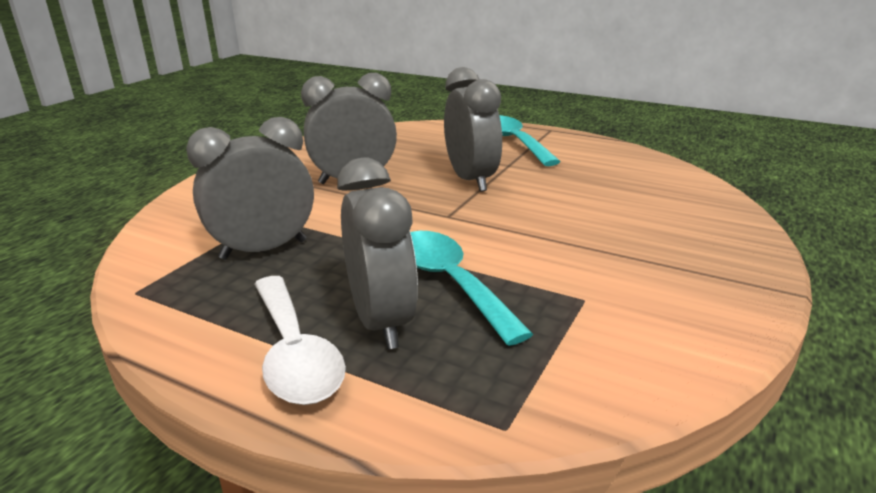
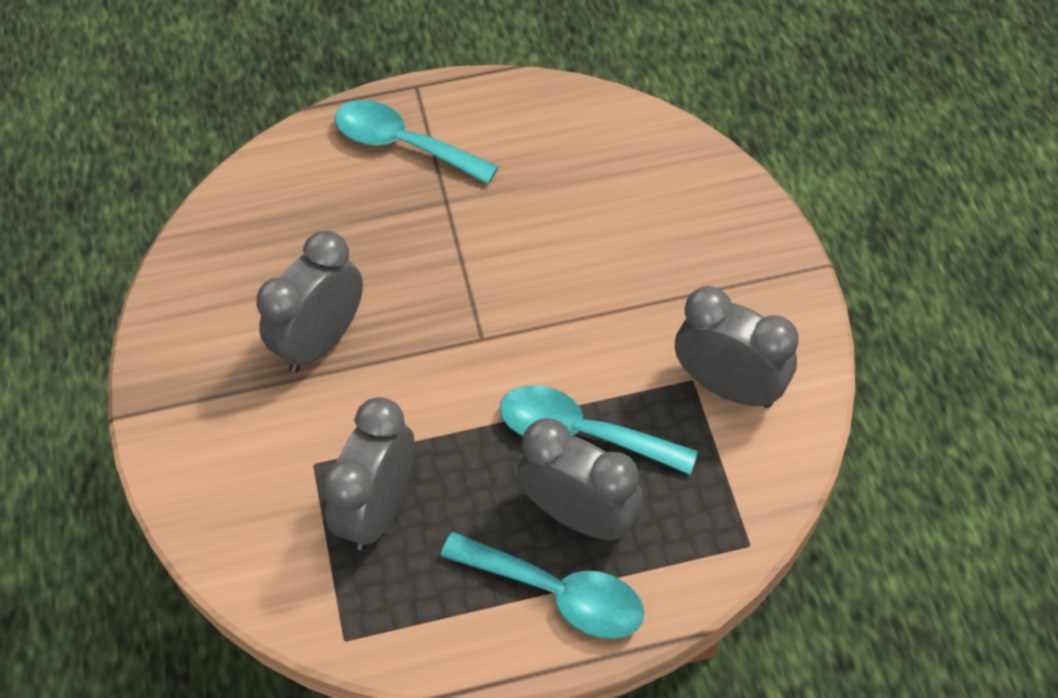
camera: 40 degrees left, 30 degrees up
(294, 353) = (556, 593): white spoon -> turquoise spoon
(471, 180) = (439, 258): grey clock -> grey clock (728, 387)

